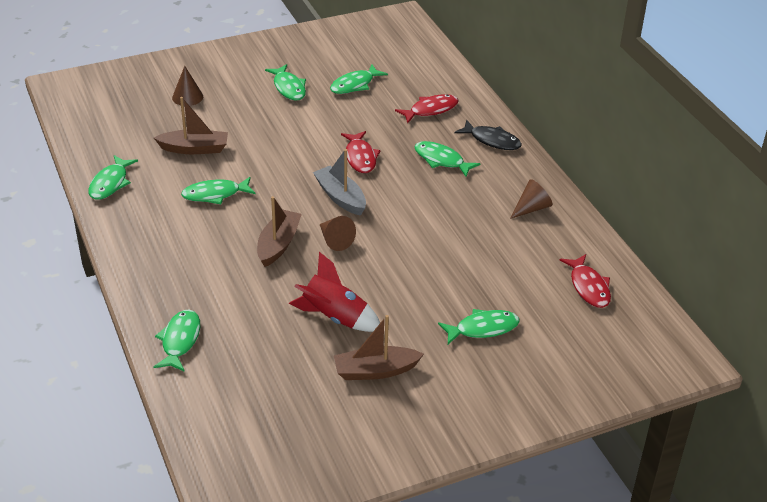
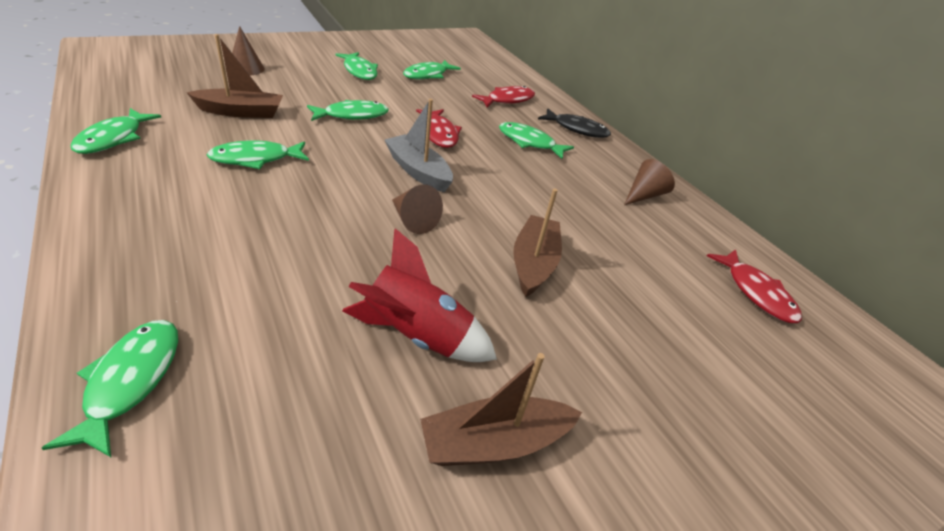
camera: 10 degrees left, 0 degrees up
(278, 244) = (334, 222): brown boat -> brown boat (533, 263)
(483, 328) = (646, 356): green fish -> green fish (352, 115)

